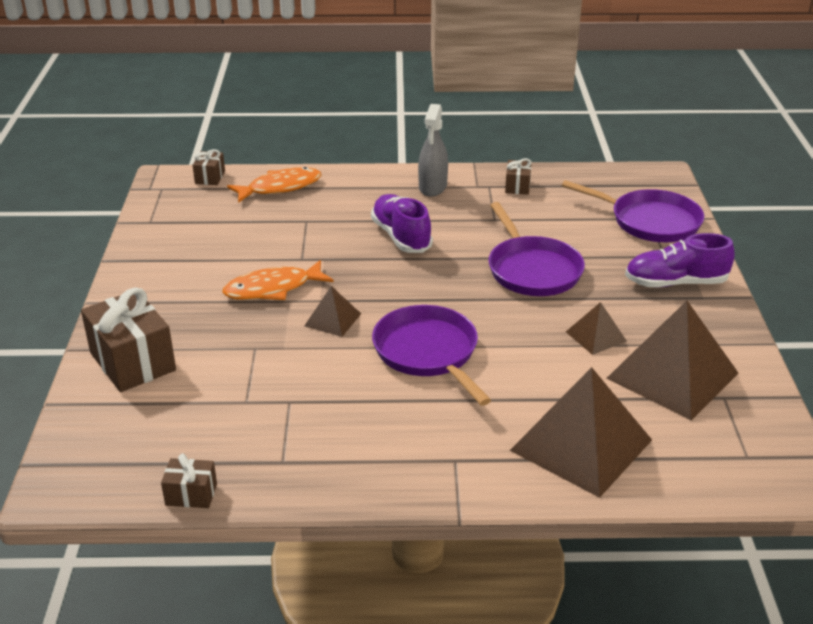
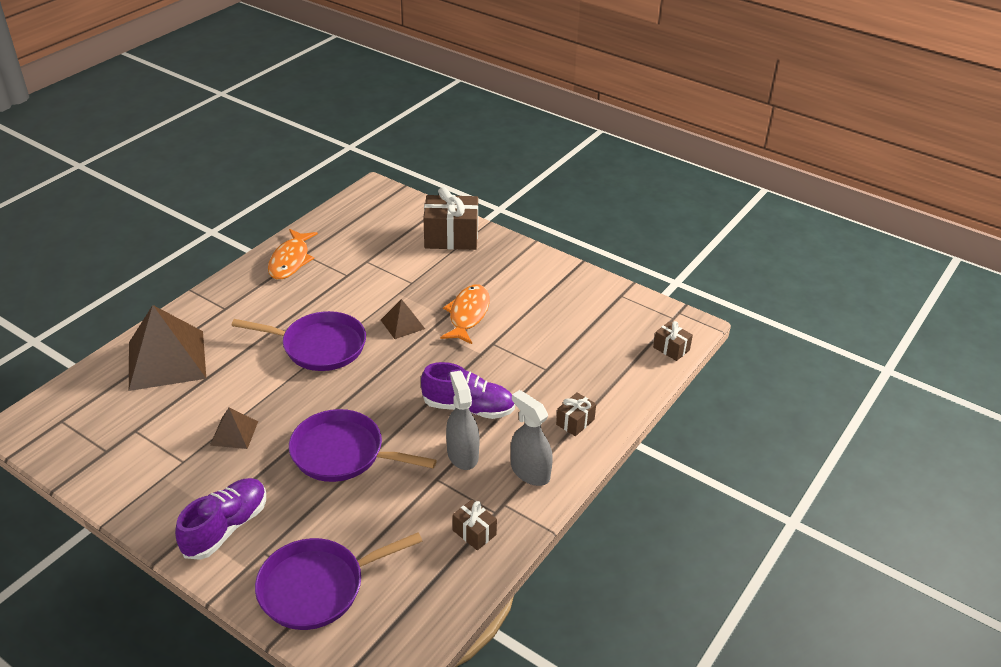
camera: 125 degrees right, 5 degrees up
(191, 494) = (319, 221): brown gift -> brown gift (575, 422)
(280, 187) = (617, 379): orange fish -> orange fish (290, 260)
(455, 219) = (462, 454): none -> grey spray bottle
(672, 375) = (153, 442): brown pyramid -> none

